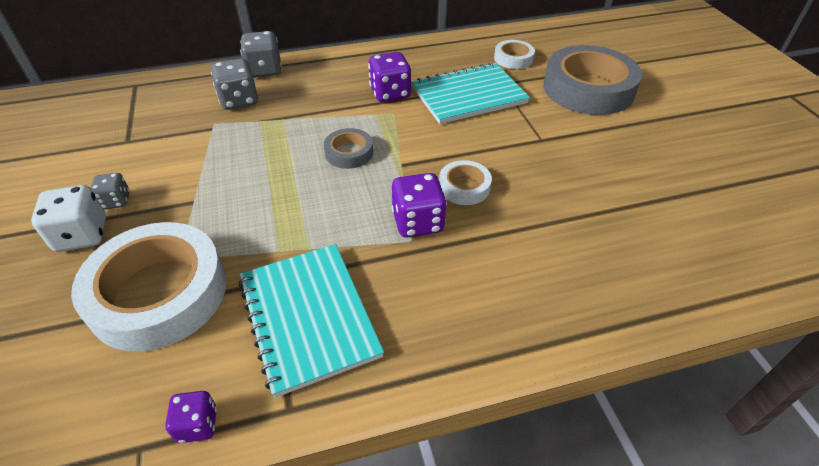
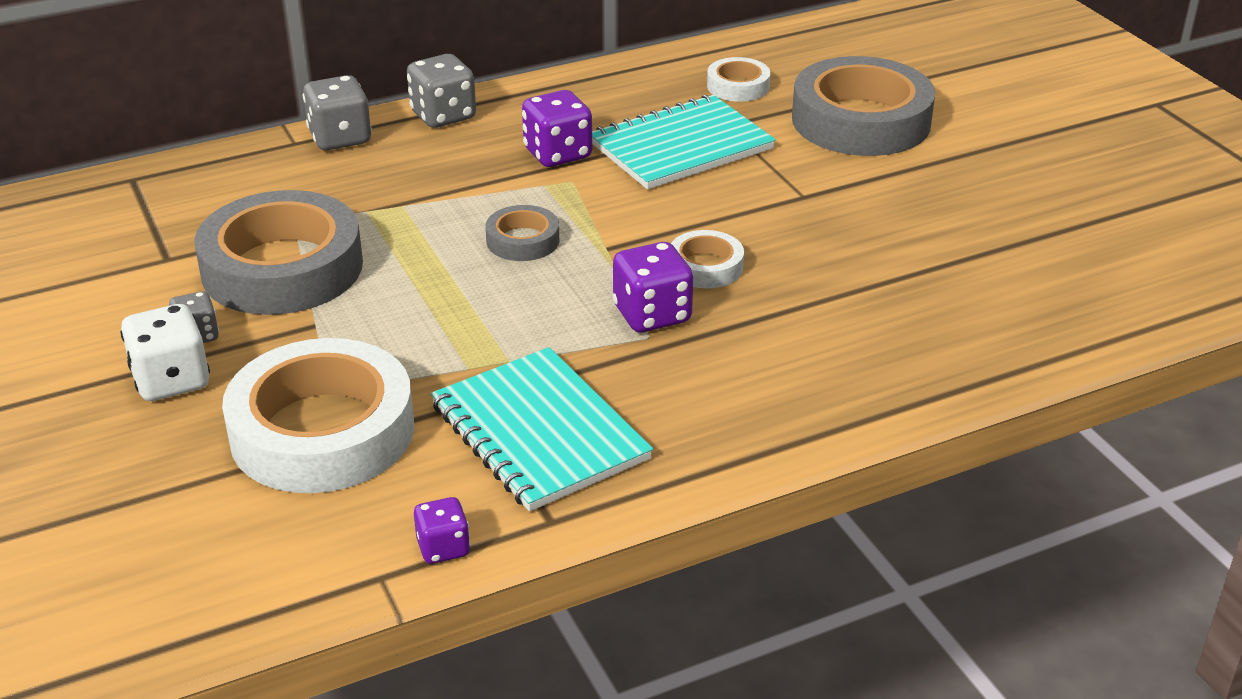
camera: 10 degrees left, 10 degrees down
(192, 156) = (282, 268): none -> grey tape
(239, 100) = (319, 186): grey dice -> grey dice (443, 116)

